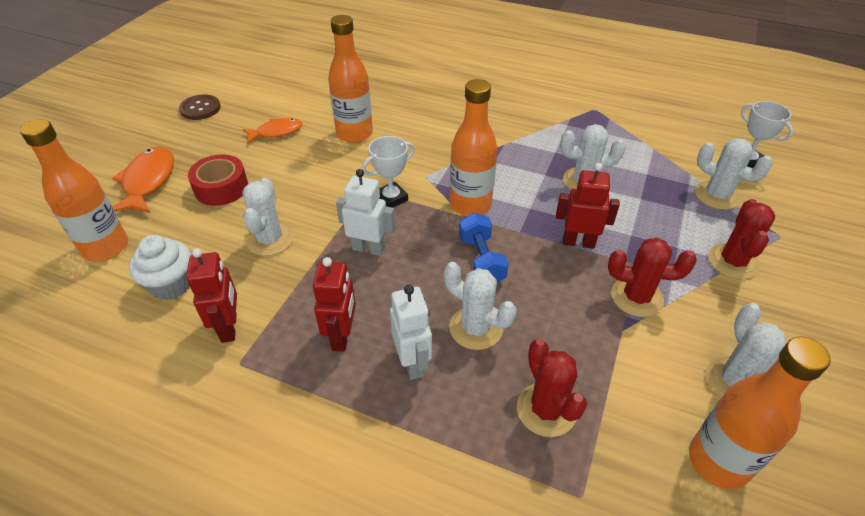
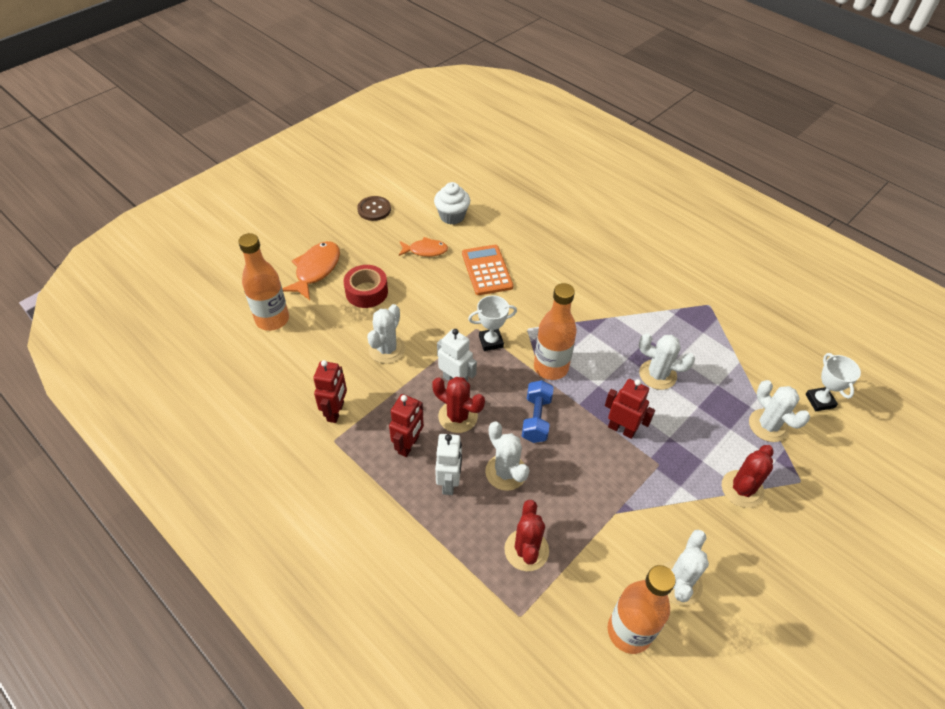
camera: 20 degrees right, 5 degrees up
(171, 284) = (308, 364): white cupcake -> white cupcake (452, 216)
(354, 134) = (487, 270): orange bottle -> orange calculator
(636, 297) = (642, 491): red cactus -> red cactus (458, 416)

